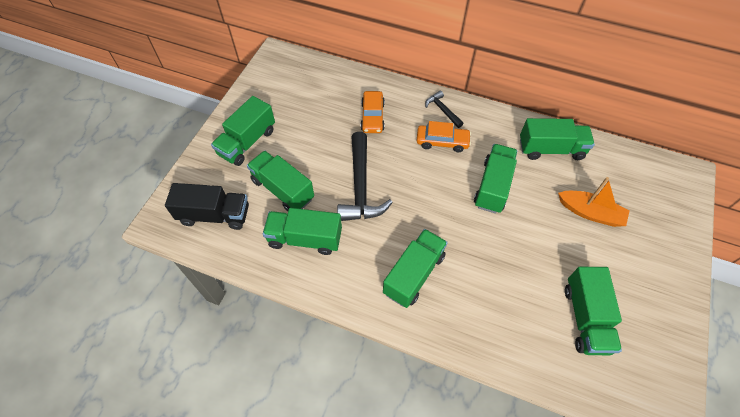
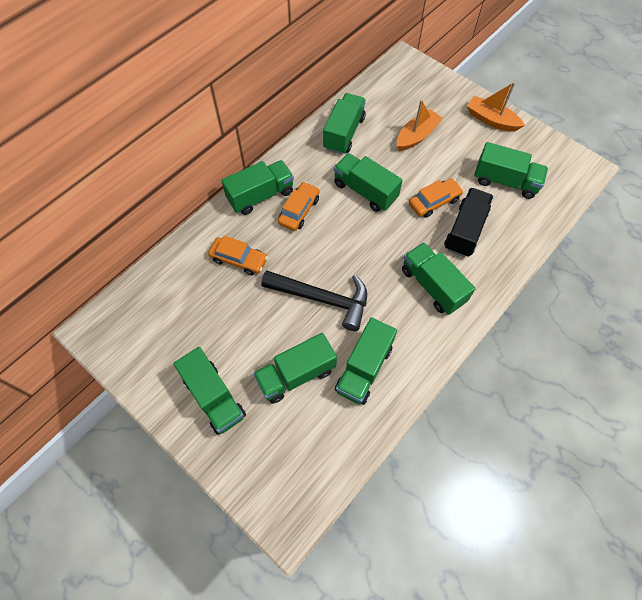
camera: 70 degrees left, 5 degrees up
(214, 215) = (301, 456): black truck -> black truck (465, 230)
(442, 110) = (260, 196): black hammer -> green truck
(515, 251) = (434, 202): none -> orange car
(666, 283) = (491, 120): none -> orange boat

